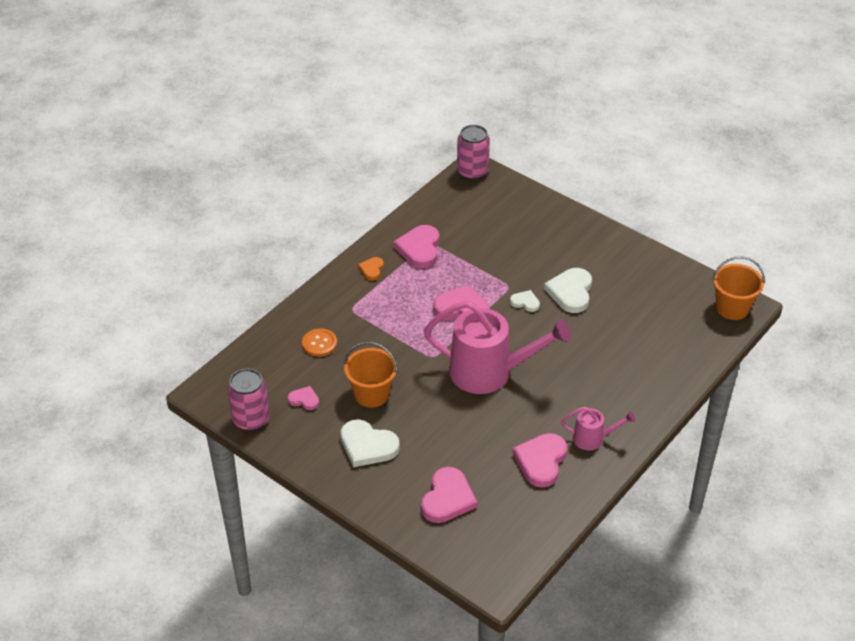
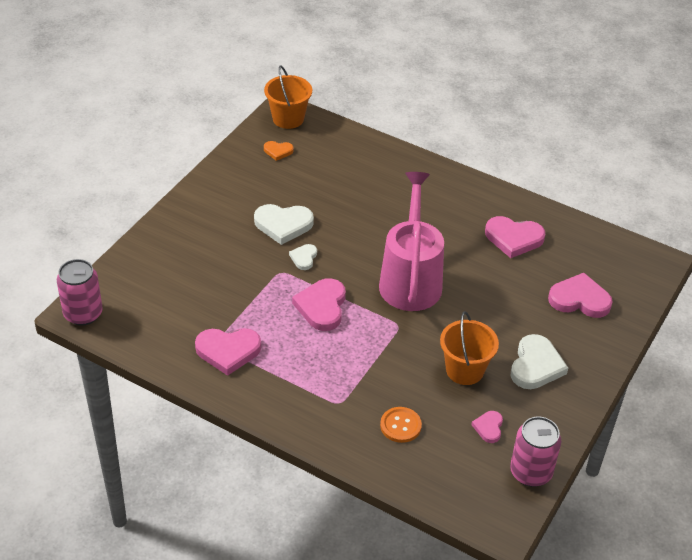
camera: 100 degrees left, 0 degrees up
(372, 269) = (269, 391): orange heart -> orange heart (278, 151)
(593, 438) = (475, 205): pink watering can -> none

